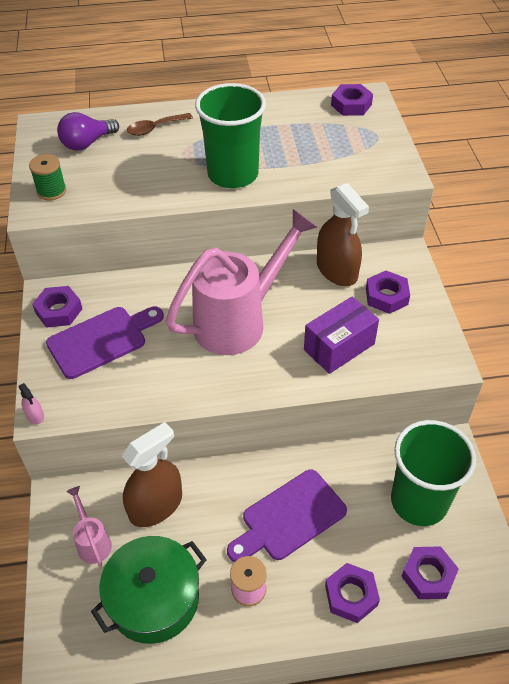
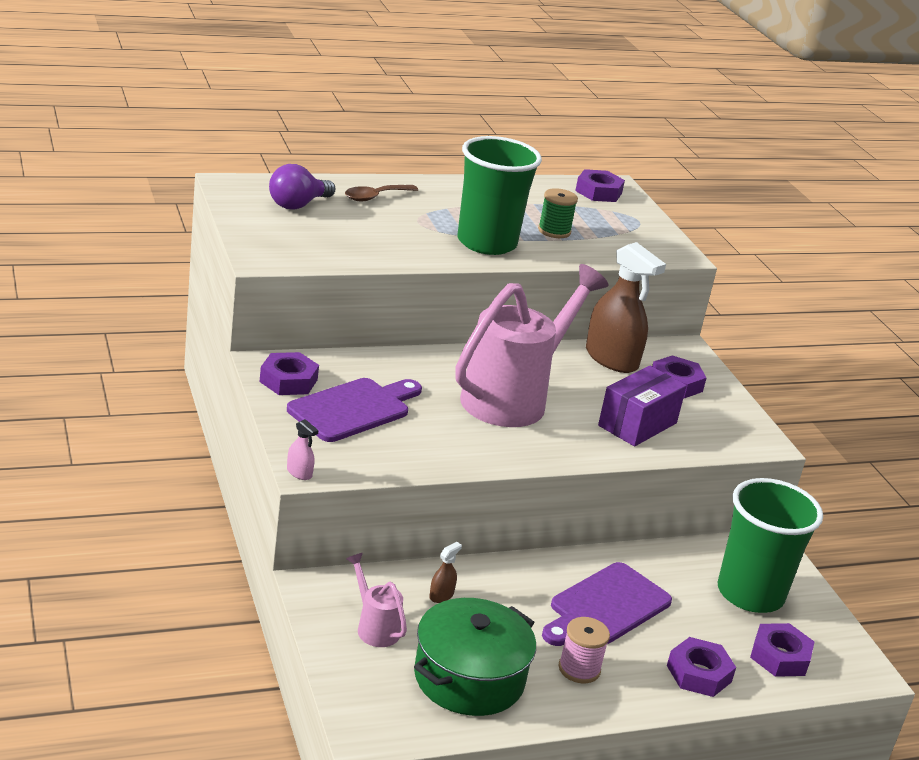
camera: 15 degrees left, 20 degrees down
(51, 191) = (274, 244): green spool -> green spool (554, 231)
(156, 506) = (441, 595): brown spray bottle -> brown spray bottle, size x0.41

